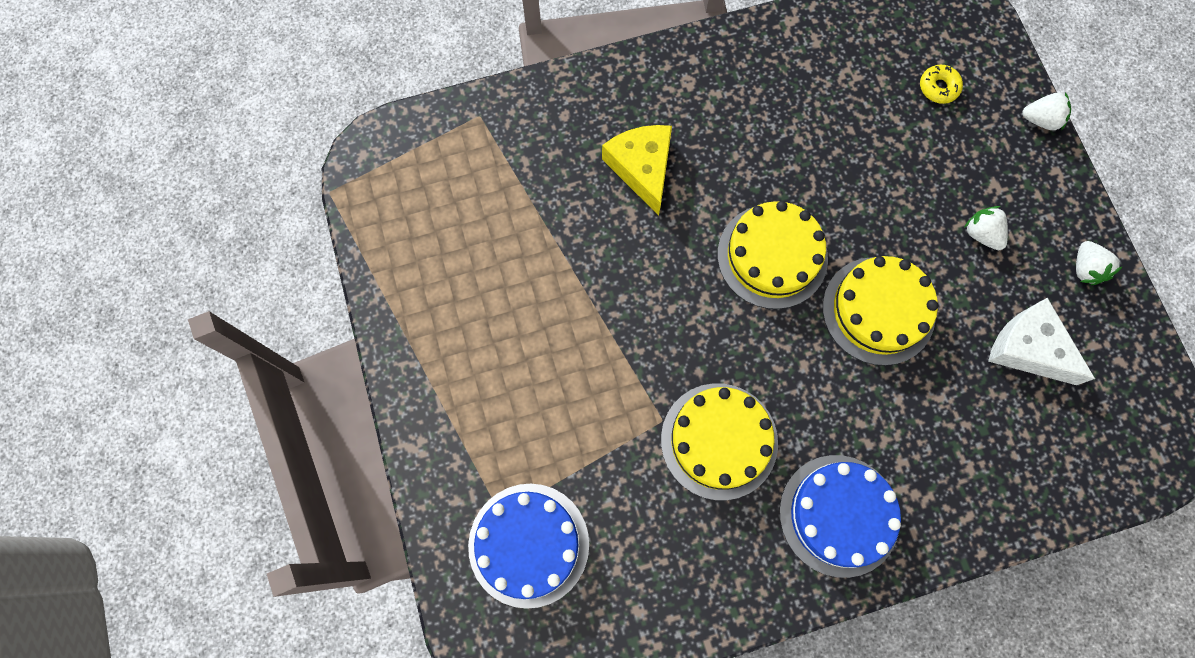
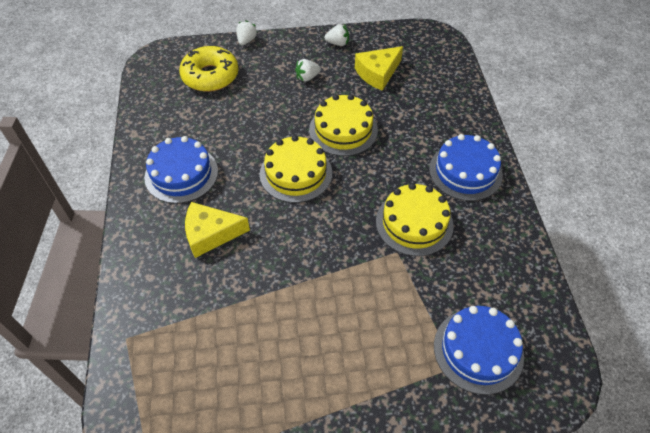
camera: 80 degrees left, 20 degrees down
(733, 103) = (181, 174): none -> blue cake
(938, 87) = (210, 76): yellow donut -> yellow donut, size x2.27
(1028, 348) = (377, 73): white cheese -> yellow cheese

